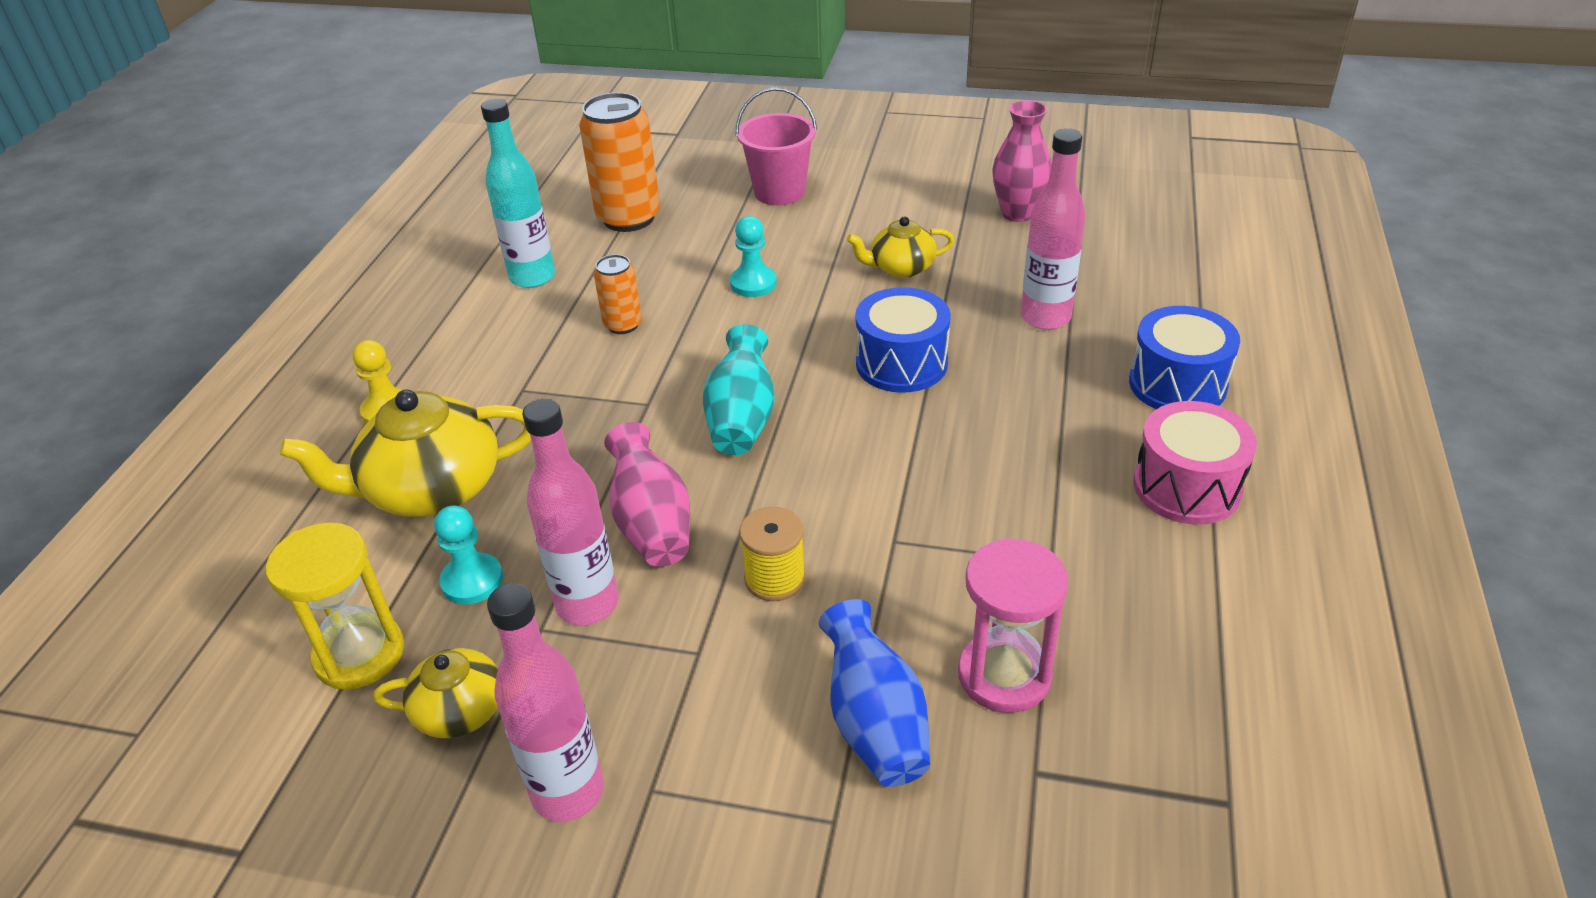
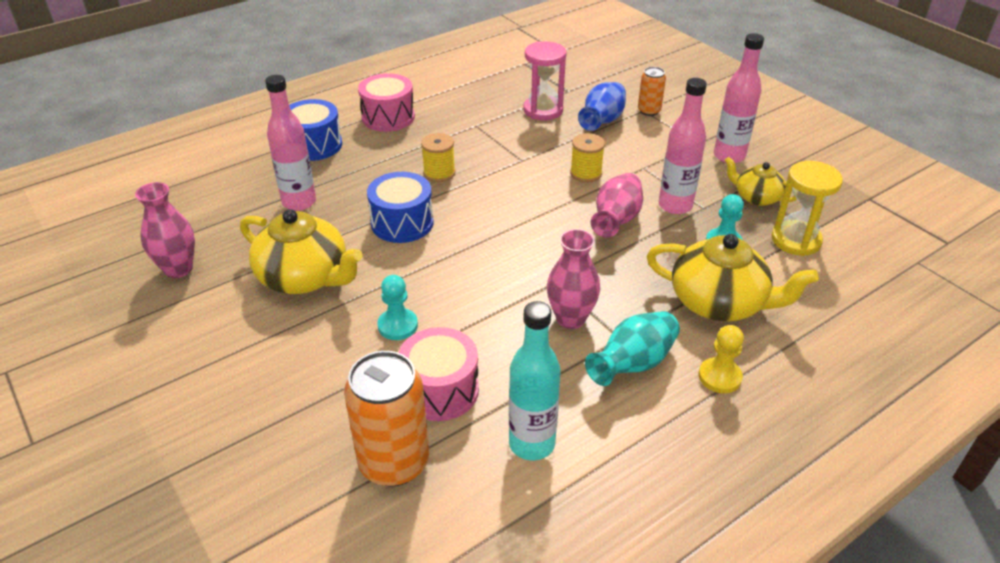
camera: 140 degrees left, 0 degrees up
(592, 378) = (570, 318): none -> pink vase
(623, 325) = (513, 348): orange can -> orange can (649, 111)
(650, 266) = (440, 390): none -> pink drum
(742, 419) = (517, 243): turquoise vase -> turquoise vase (633, 364)
(779, 192) = (259, 403): pink bucket -> none
(901, 268) = (305, 277): yellow teapot -> yellow teapot, size x1.76
(966, 447) = (439, 173): none -> yellow spool

